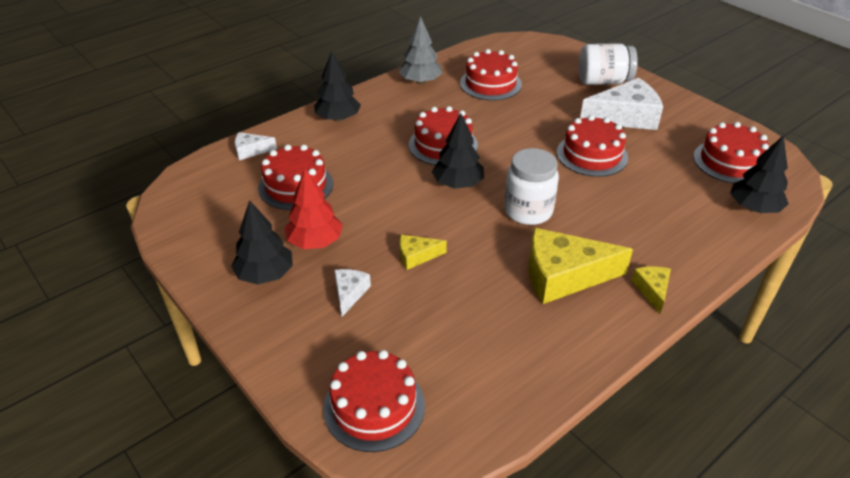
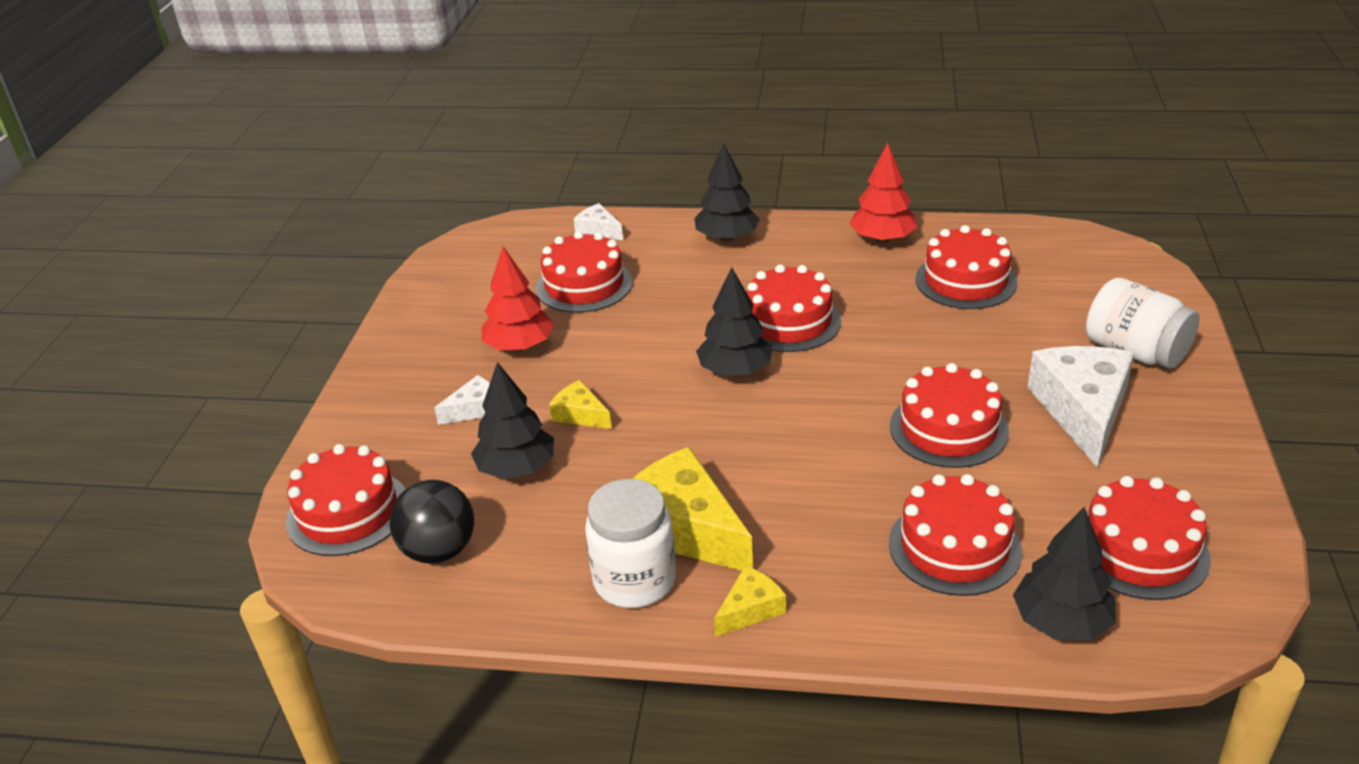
camera: 50 degrees right, 5 degrees down
(265, 275) = (440, 350): black tree -> black tree (516, 469)
(420, 82) = (882, 239): grey tree -> red tree
(467, 383) = (439, 551): none -> black ball
(528, 211) = (761, 442): white jar -> white jar (634, 581)
(625, 117) = (1082, 411): white cheese -> white cheese turned 120 degrees counterclockwise
(675, 204) = (954, 547): none -> red cake

